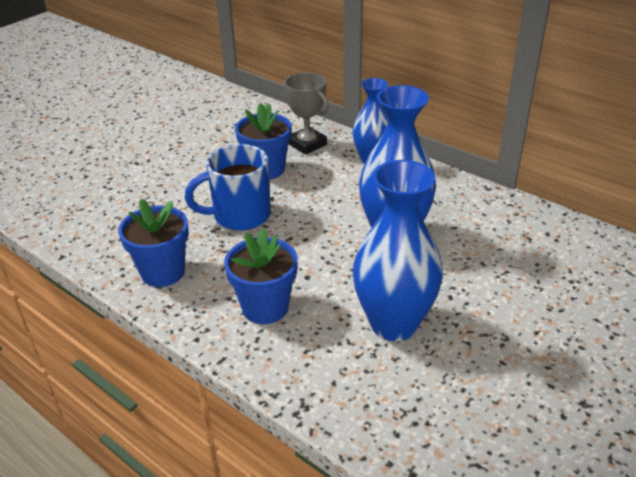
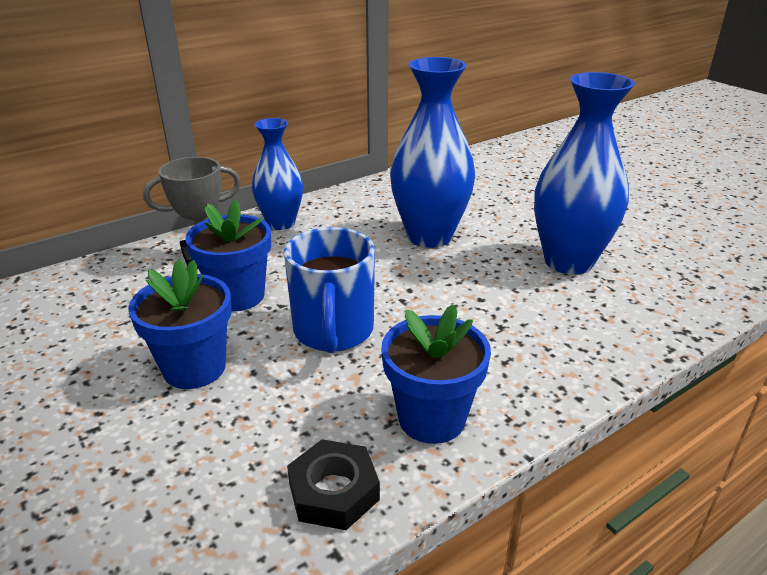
camera: 75 degrees left, 5 degrees down
(101, 247) = (334, 491): none -> black nut
(265, 307) = (529, 335): blue flower pot -> blue flower pot (194, 368)

